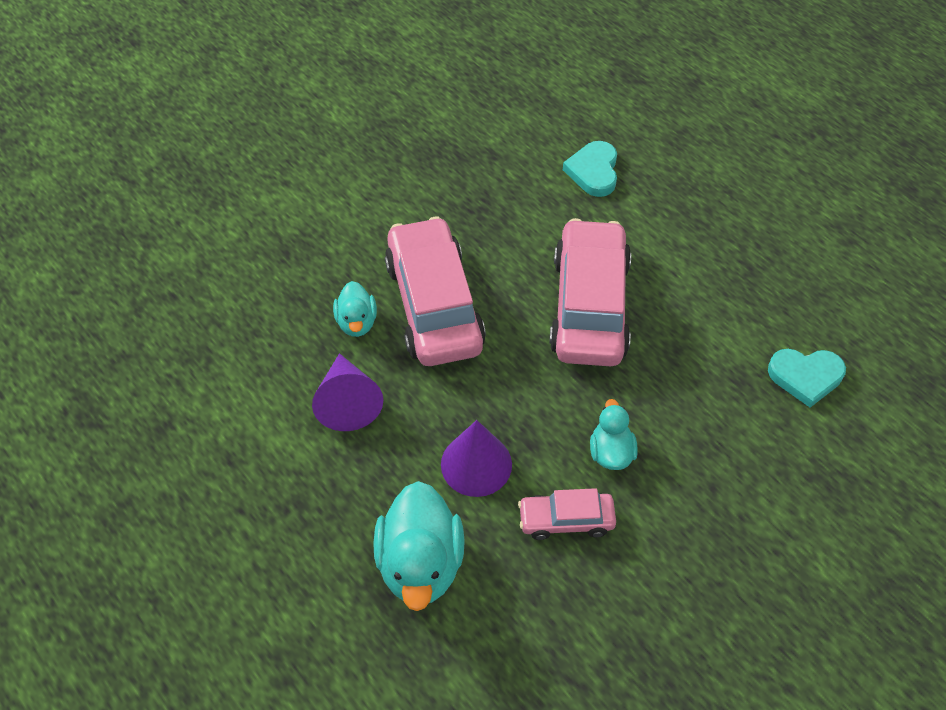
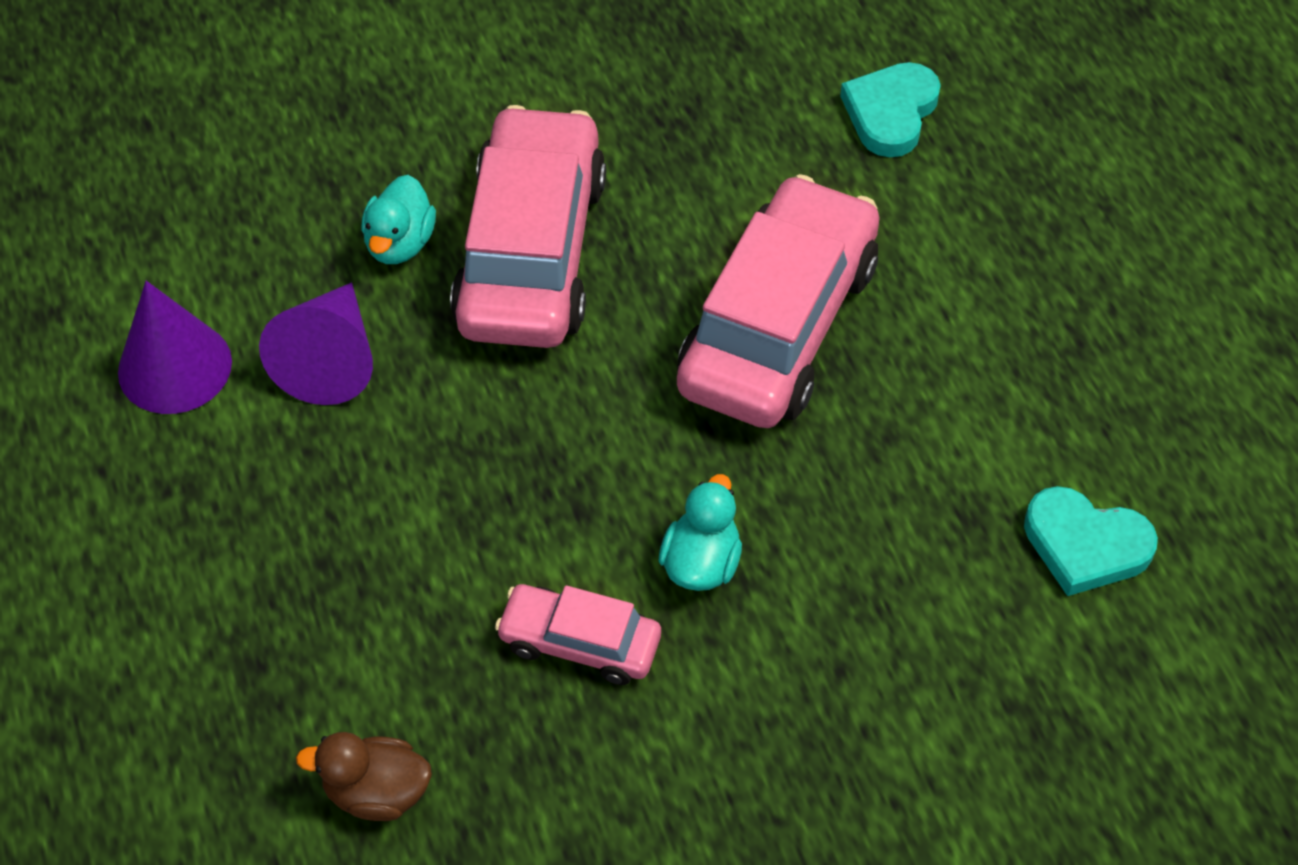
camera: 20 degrees right, 0 degrees up
(420, 563) = (326, 634): turquoise duck -> none
(476, 464) = (481, 514): purple cone -> purple cone (175, 367)
(493, 647) = (376, 792): none -> brown duck

